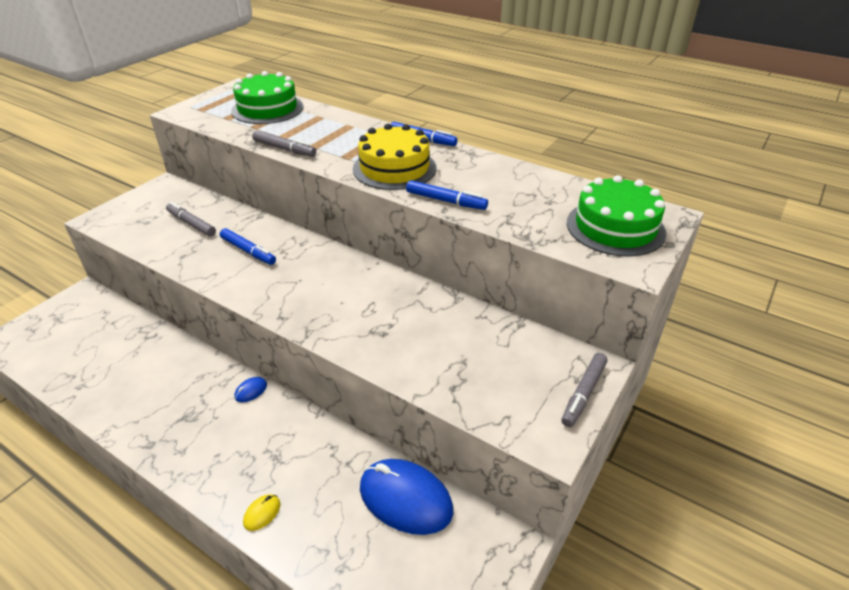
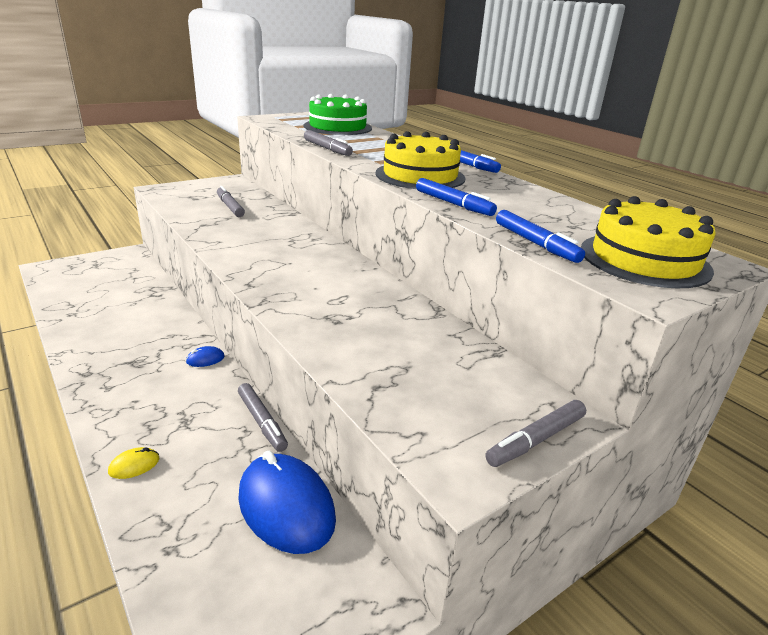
camera: 20 degrees right, 10 degrees down
(248, 251) = (261, 233): blue marker -> blue marker (535, 243)
(341, 434) = (262, 422): none -> grey marker
(615, 227) = (644, 259): green cake -> yellow cake

